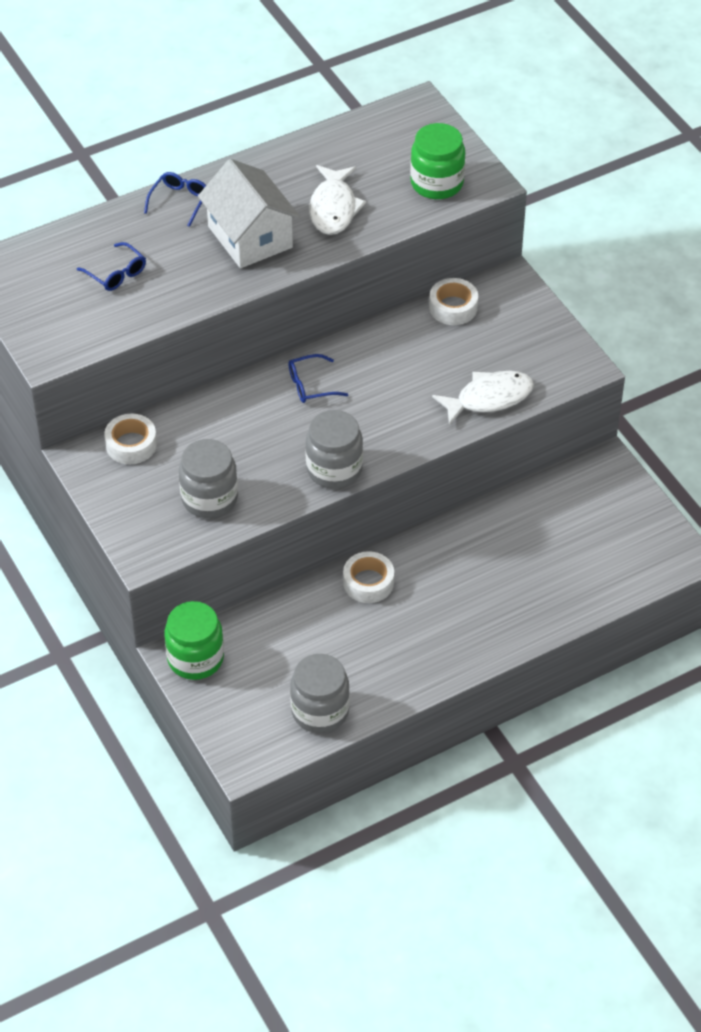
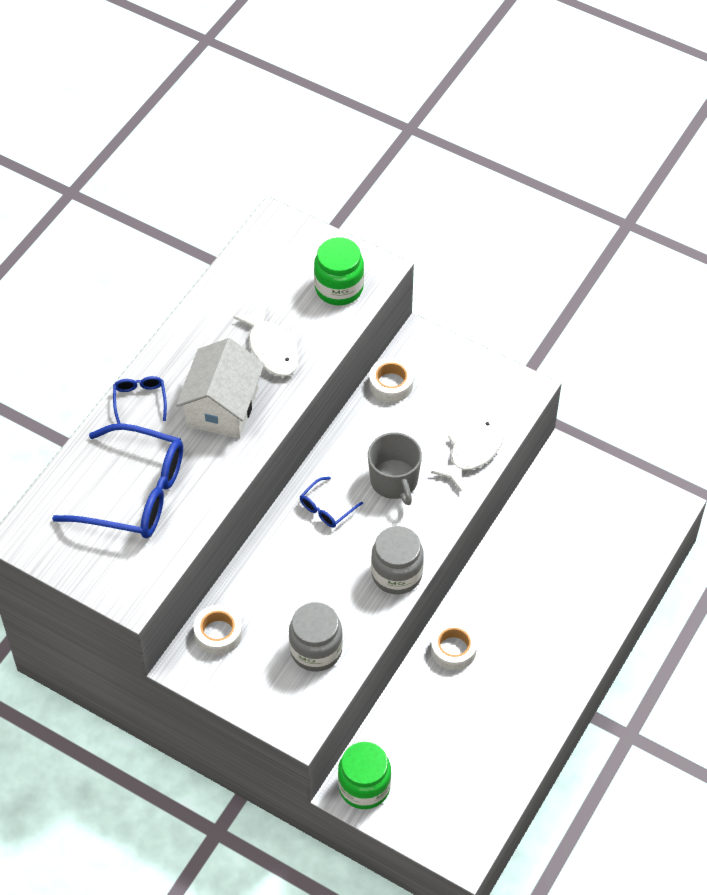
camera: 30 degrees left, 5 degrees up
(116, 274) = (135, 493): blue glasses -> blue glasses, size x2.23
(250, 237) = (222, 407): white house -> white house turned 75 degrees clockwise
(320, 711) = (491, 780): grey jar -> none
(393, 390) = (394, 481): none -> grey mug

